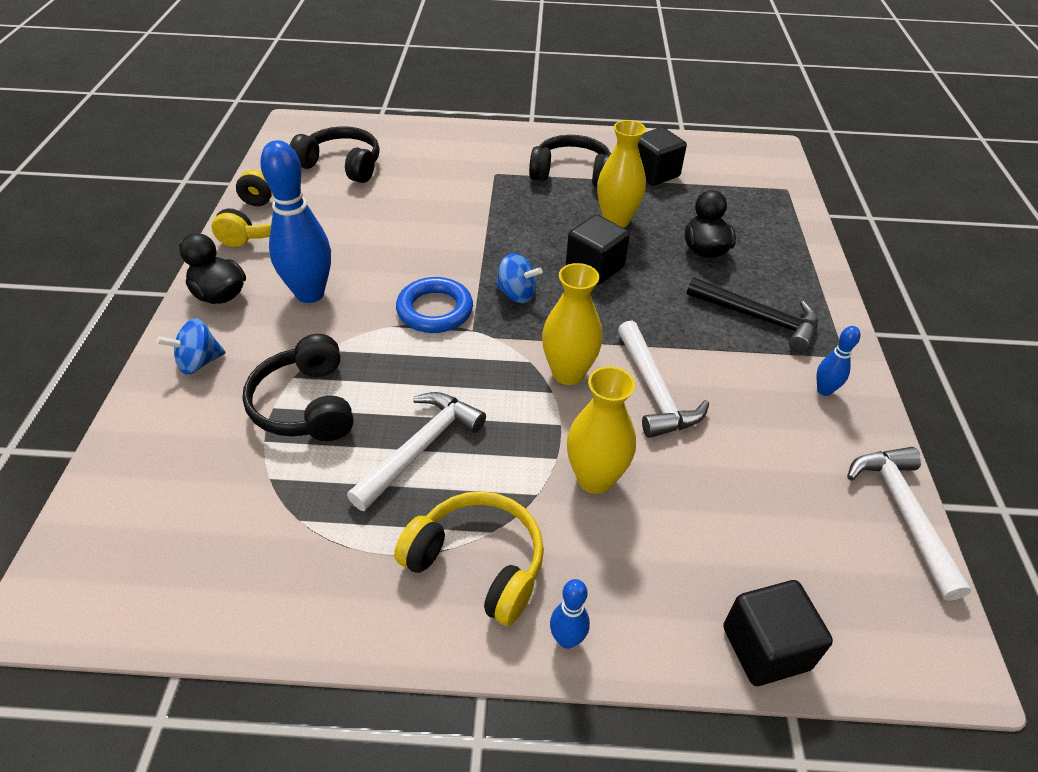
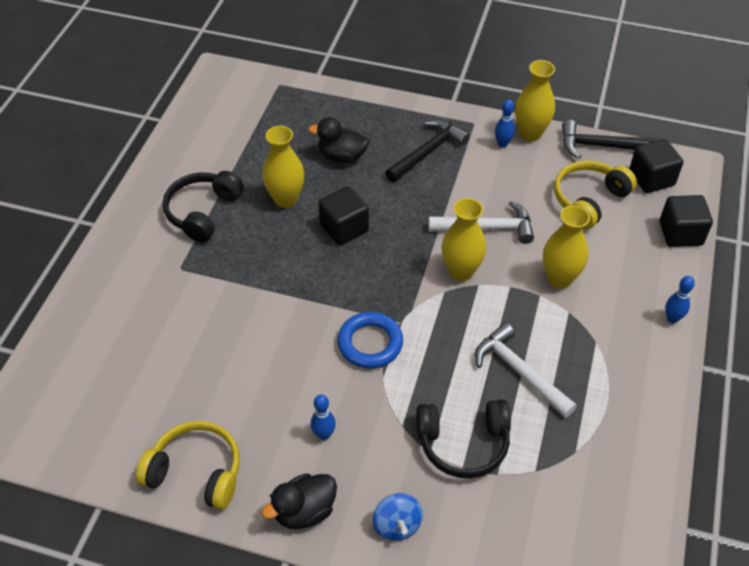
camera: 75 degrees left, 5 degrees up
(310, 294) = (324, 434): blue bowling pin -> blue bowling pin, size x0.47
(341, 165) = (112, 395): black headphones -> none
(477, 564) = (619, 353): yellow headphones -> yellow headphones (589, 200)
(516, 294) = (364, 285): blue spinning top -> none
(654, 173) = (225, 157): black cube -> black cube (651, 178)
(868, 420) = (530, 133): none -> yellow vase
(903, 514) = (601, 146): white hammer -> black hammer

